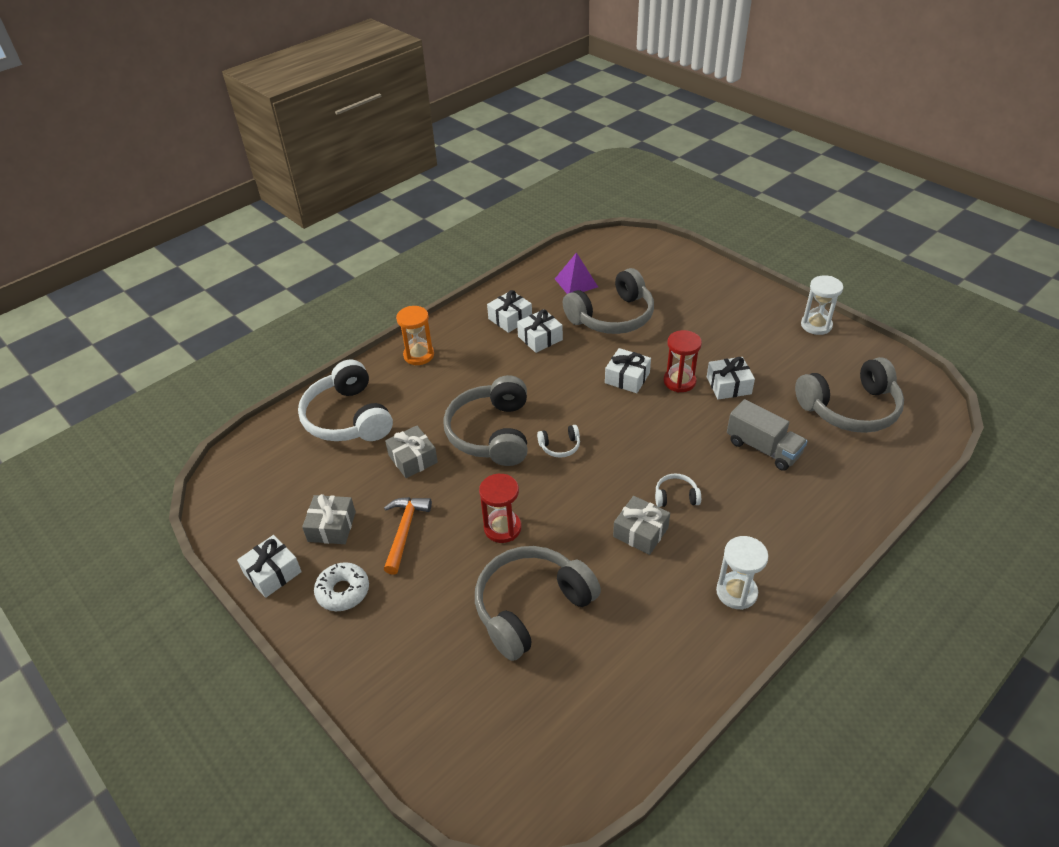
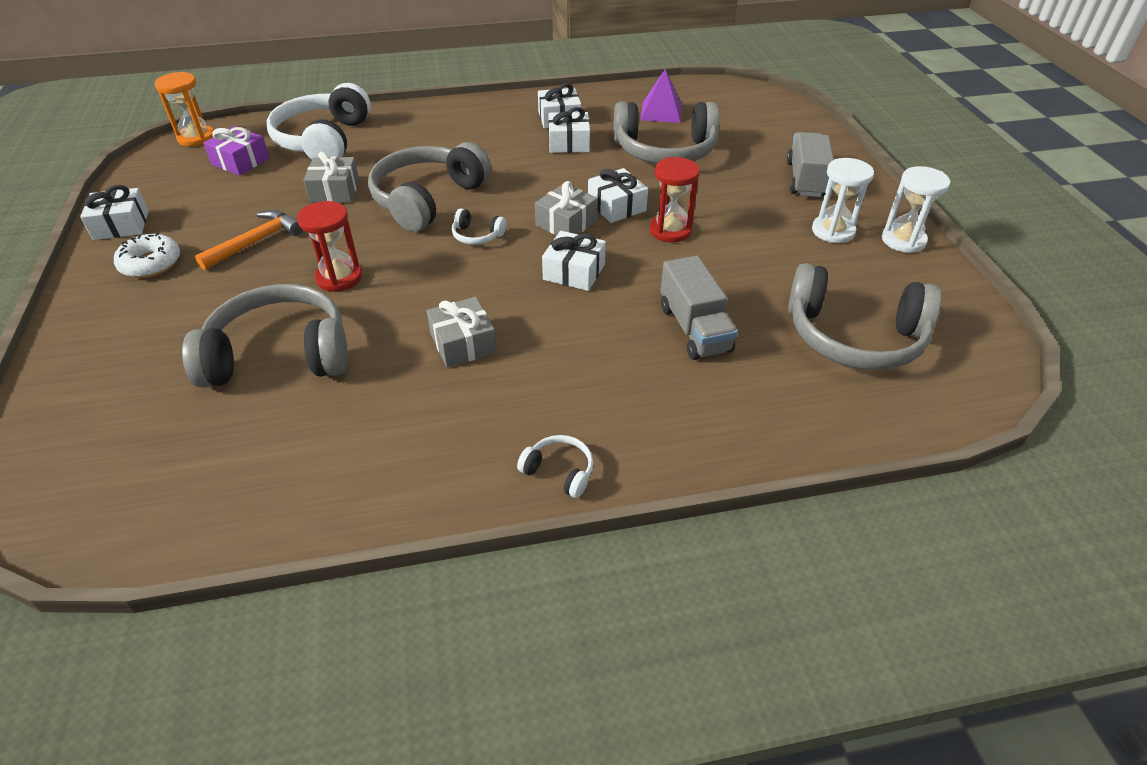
camera: 30 degrees right, 0 degrees up
(301, 468) = (240, 161): none -> purple gift
(332, 527) = (206, 212): grey gift -> grey gift (566, 223)
(419, 355) = (441, 117): orange hourglass -> orange hourglass (196, 138)
(676, 496) = (540, 329): white headphones -> white headphones (559, 471)
(721, 302) = (805, 179): none -> grey truck
(728, 385) = (723, 255): white gift -> white gift (574, 272)
(736, 592) = (494, 450): white hourglass -> white hourglass (833, 231)

